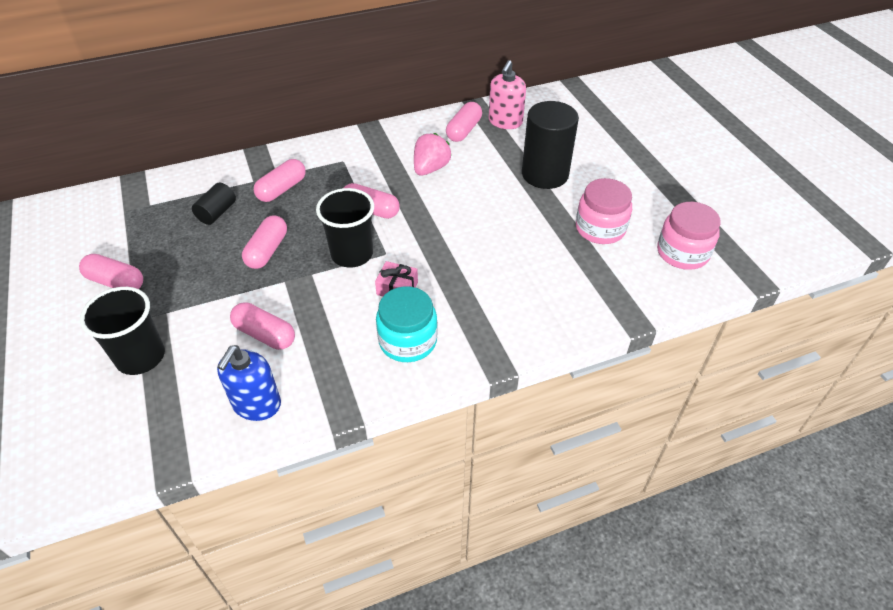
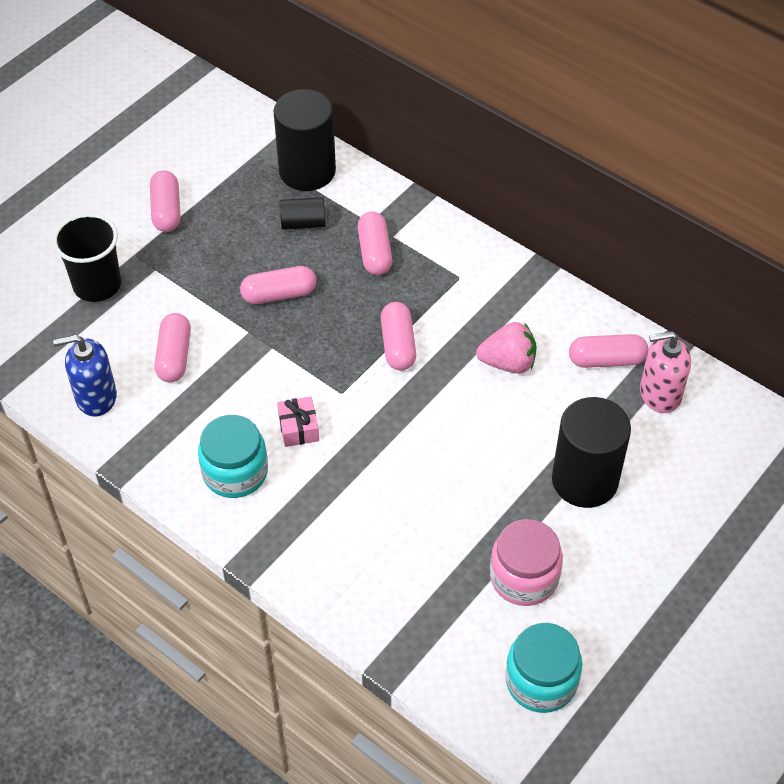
camera: 60 degrees right, 5 degrees up
(173, 192) = (307, 171): none -> black cylinder
(282, 189) = (374, 252): pink capsule -> pink capsule turned 75 degrees clockwise
(352, 254) = (321, 365): black cup -> none
(682, 253) = (541, 681): pink jar -> turquoise jar

